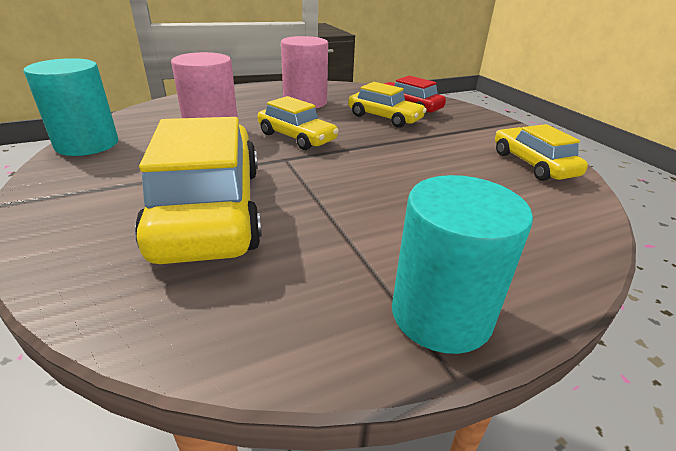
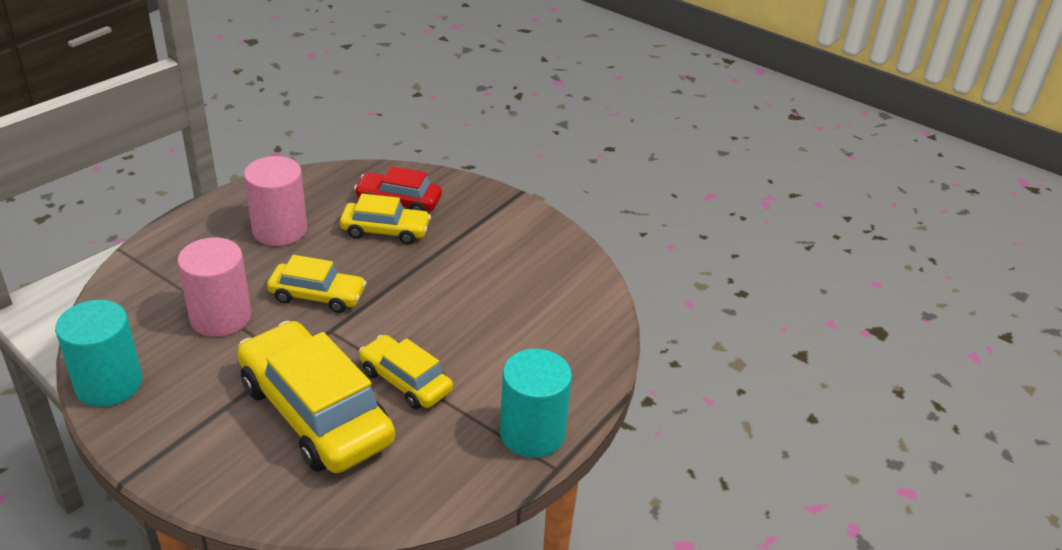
camera: 30 degrees left, 5 degrees up
(533, 164) = (550, 259): yellow car -> yellow car (405, 381)

